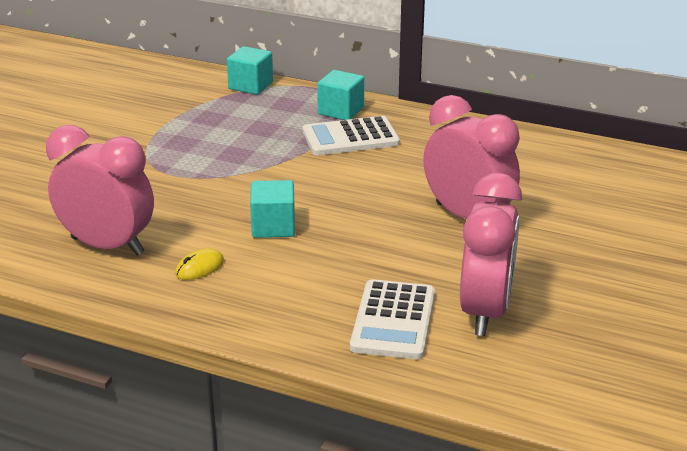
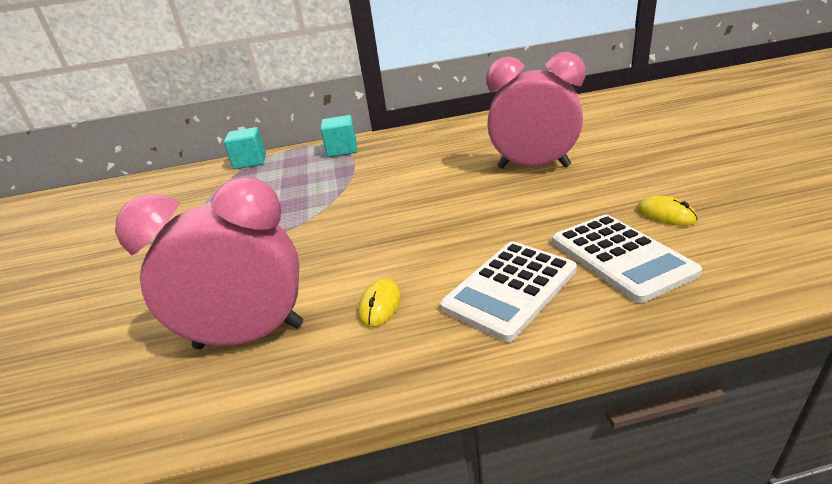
camera: 30 degrees left, 0 degrees up
(273, 226) = (400, 237): turquoise cube -> none
(350, 137) = (372, 160): white calculator -> white calculator (510, 289)
(485, 312) = (666, 215): pink clock -> yellow mouse

